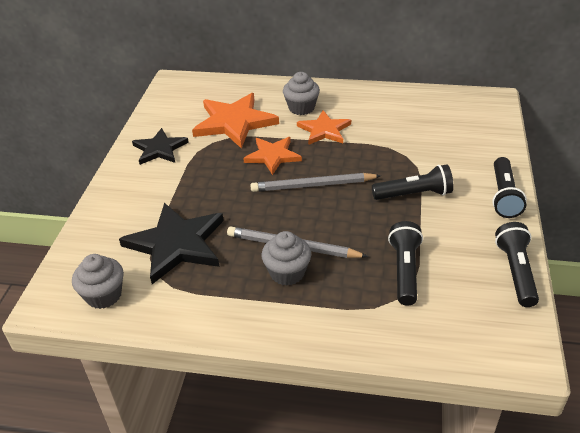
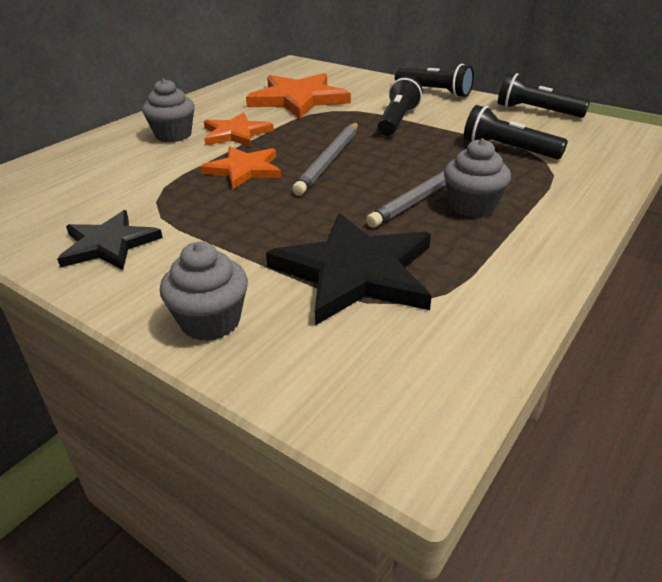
camera: 65 degrees left, 5 degrees down
(104, 295) = (426, 365): grey cupcake -> grey cupcake (210, 321)
(234, 122) = (136, 178): orange star -> orange star (298, 99)

